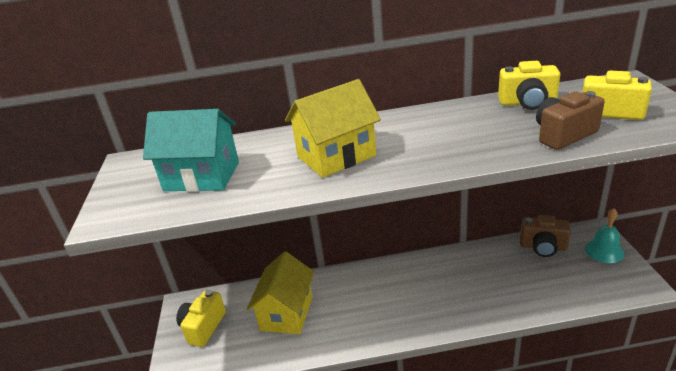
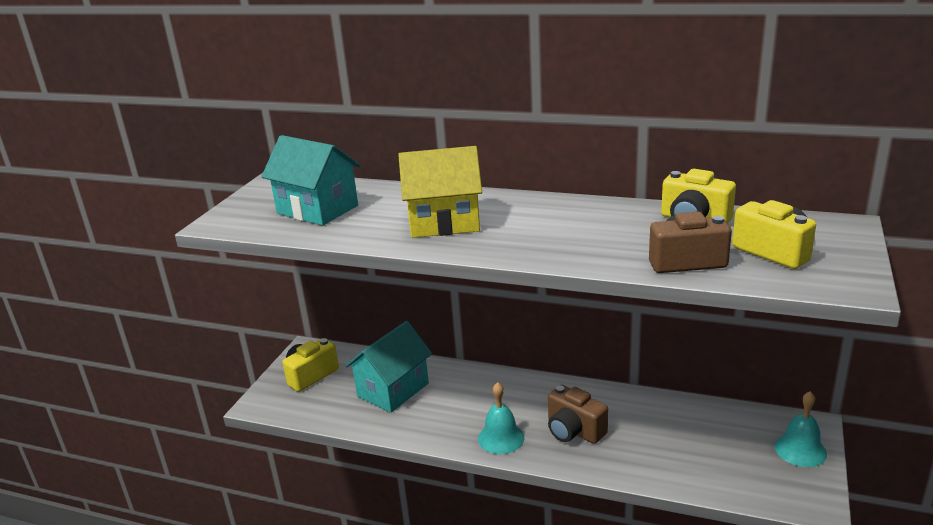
camera: 25 degrees right, 5 degrees down
(286, 313) = (393, 390): yellow house -> turquoise house
(404, 321) = (501, 438): none -> turquoise bell
(543, 247) = (725, 420): brown camera -> brown camera (574, 430)

